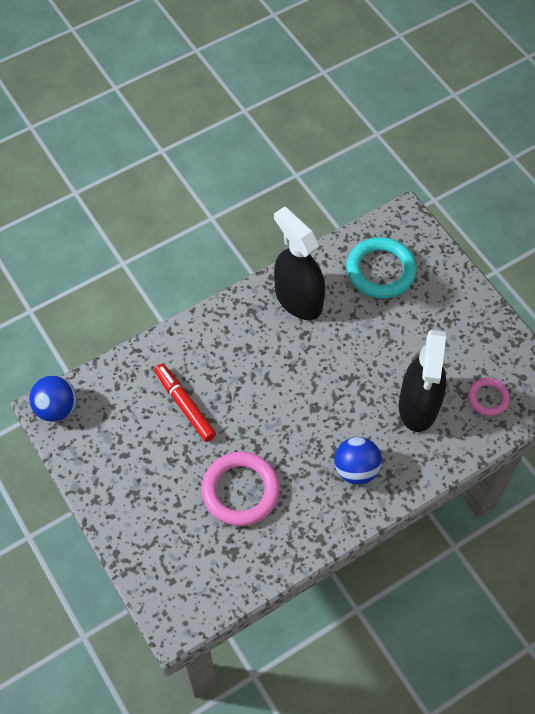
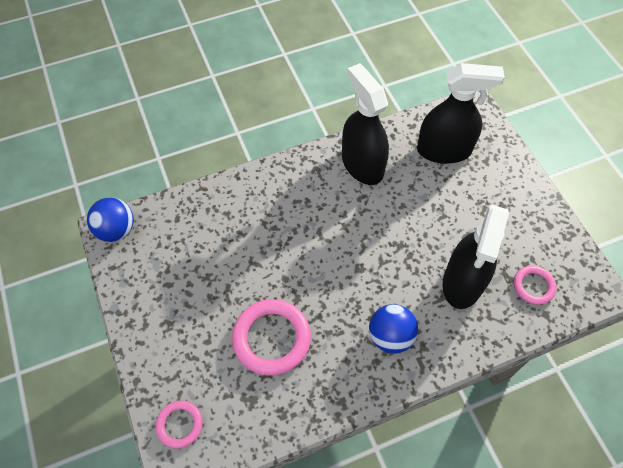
camera: 10 degrees right, 0 degrees up
(169, 585) = (180, 425): none -> pink ring
(185, 405) = (236, 246): red marker -> none
(380, 271) = (444, 150): turquoise ring -> black spray bottle

